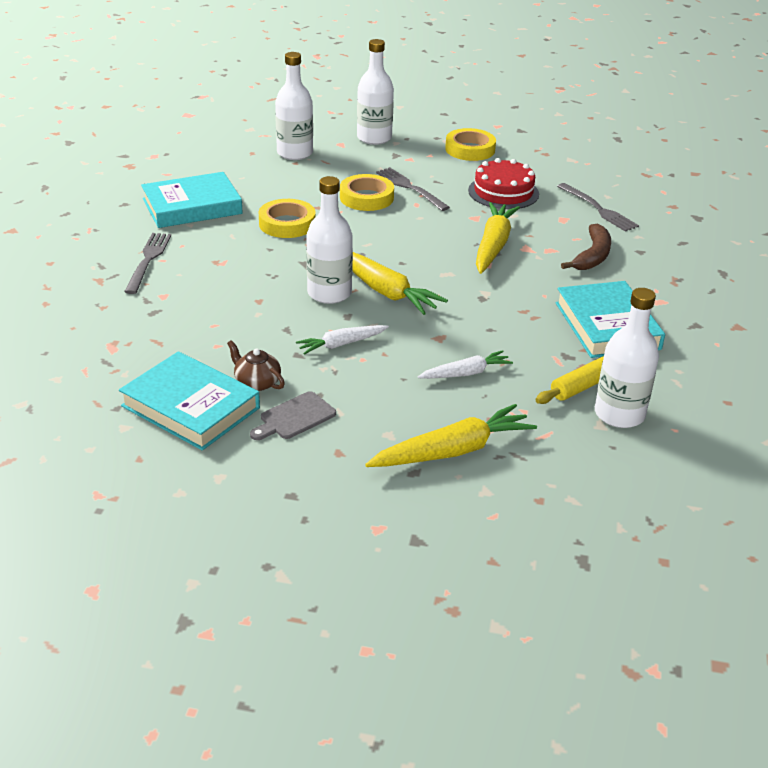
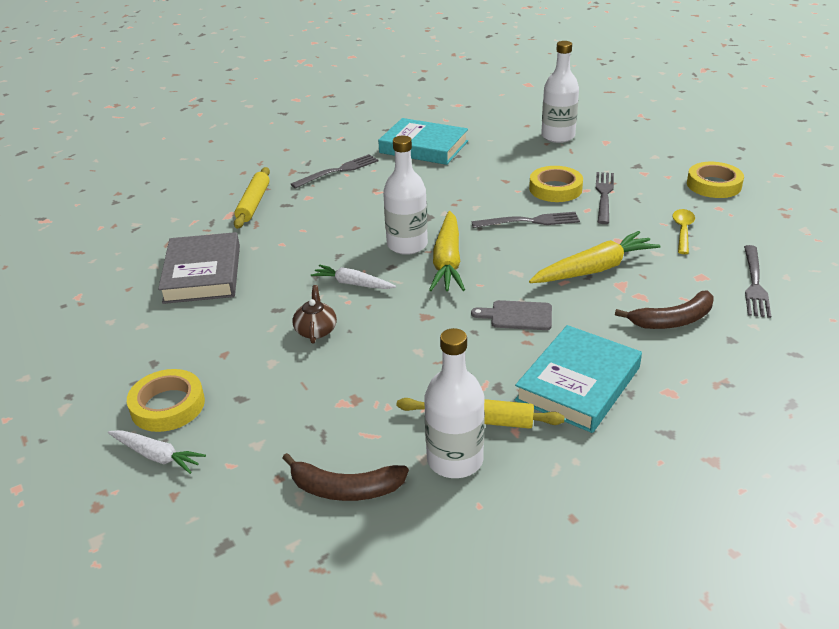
camera: 50 degrees right, 0 degrees up
(117, 325) = (254, 203): none -> yellow rolling pin
(190, 407) = (202, 274): turquoise book -> grey book
(257, 382) = (261, 280): brown teapot -> brown teapot (316, 330)
(287, 224) = (464, 184): yellow tape -> yellow tape (168, 405)
(294, 417) = (241, 315): grey cutting board -> grey cutting board (517, 316)
(374, 138) = (642, 146): white bottle -> none
(391, 231) = (530, 221): none -> grey fork
(453, 451) = (288, 401): yellow carrot -> none
(466, 373) = (396, 353): white carrot -> white carrot (157, 456)
(503, 192) = (682, 231): red cake -> yellow spoon
(590, 475) = (345, 489): none -> brown banana

